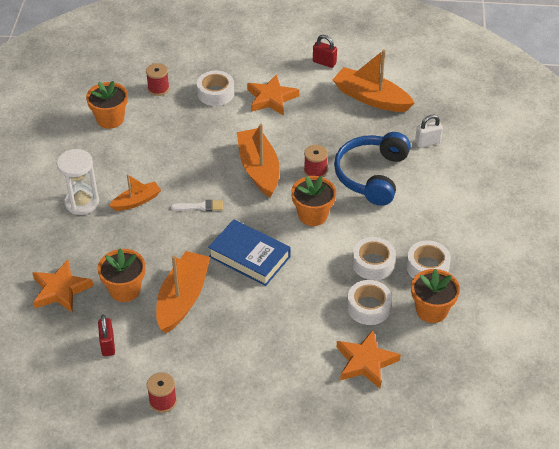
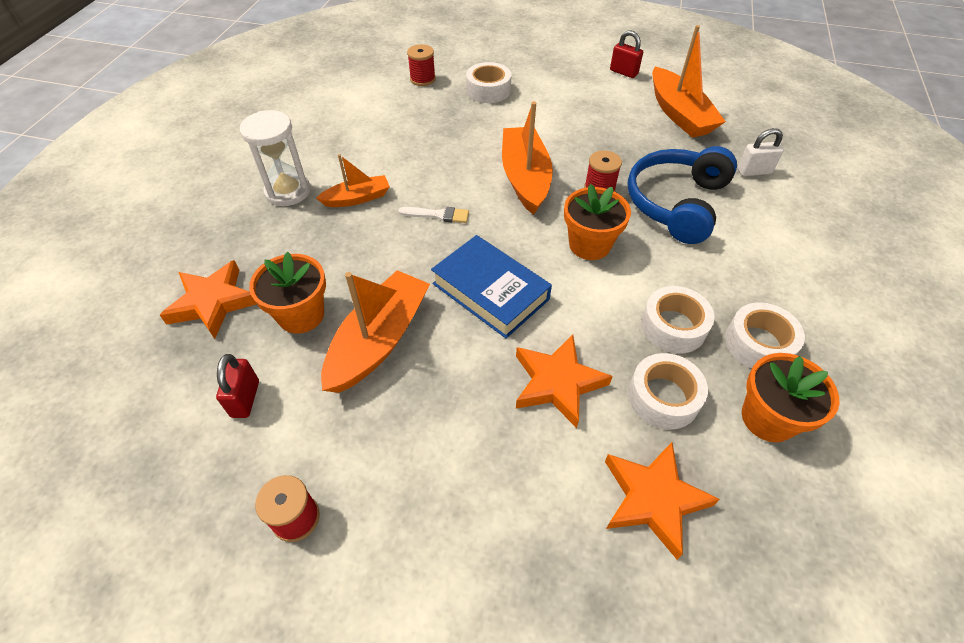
camera: 10 degrees right, 5 degrees up
(110, 119) = (357, 104): orange flower pot -> none
(271, 98) = (554, 102): orange star -> orange star (557, 383)
(371, 98) = (679, 114): orange boat -> orange boat turned 150 degrees counterclockwise

